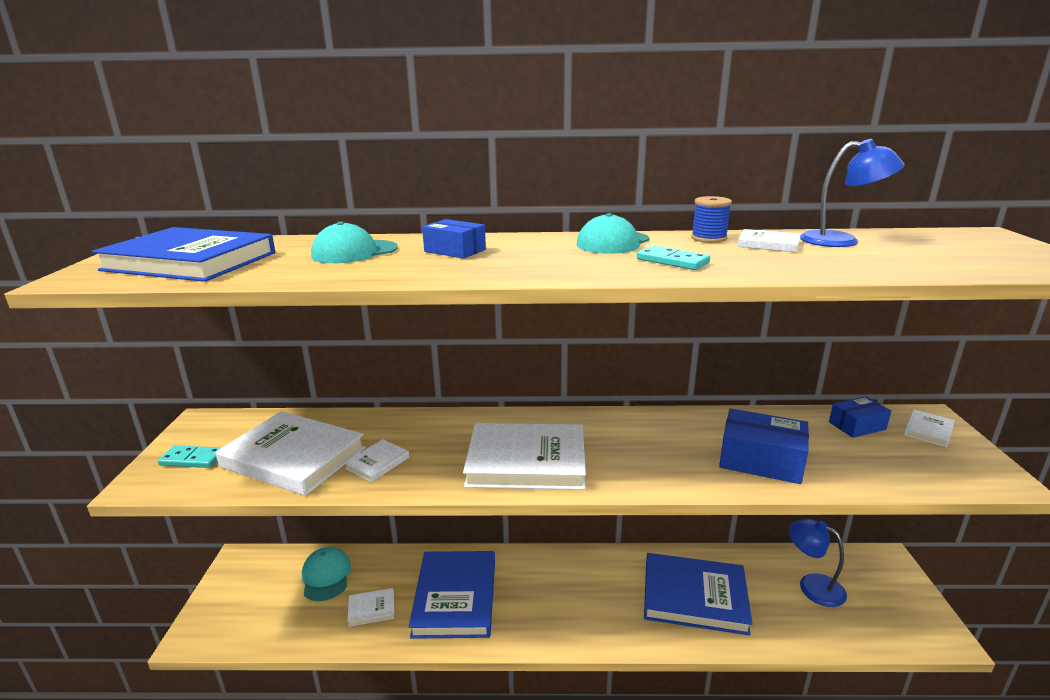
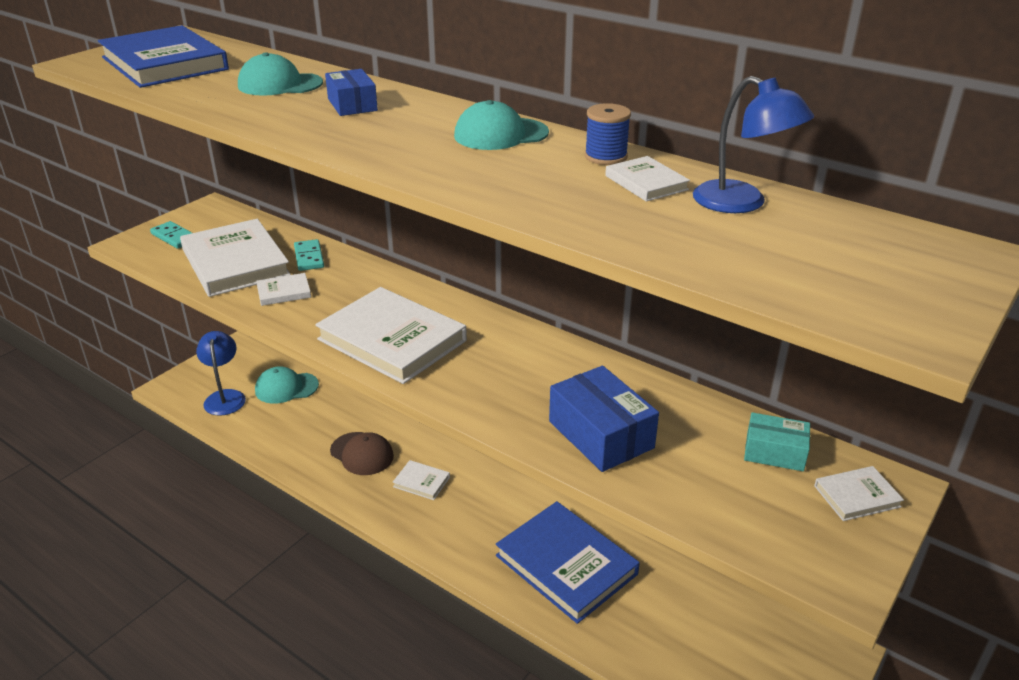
camera: 35 degrees right, 10 degrees up
(326, 576) = (286, 388): turquoise cap -> turquoise cap turned 120 degrees counterclockwise
(371, 609) = (293, 430): white book -> white book (421, 482)
(455, 597) = (362, 454): blue book -> brown cap
(672, 261) = (497, 173): turquoise domino -> turquoise domino (309, 257)
(812, 585) = (705, 623): blue lamp -> blue lamp (225, 397)
(857, 426) = (774, 452): blue box -> turquoise box

